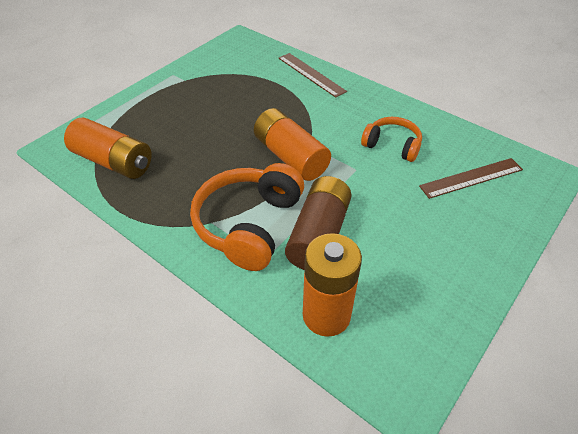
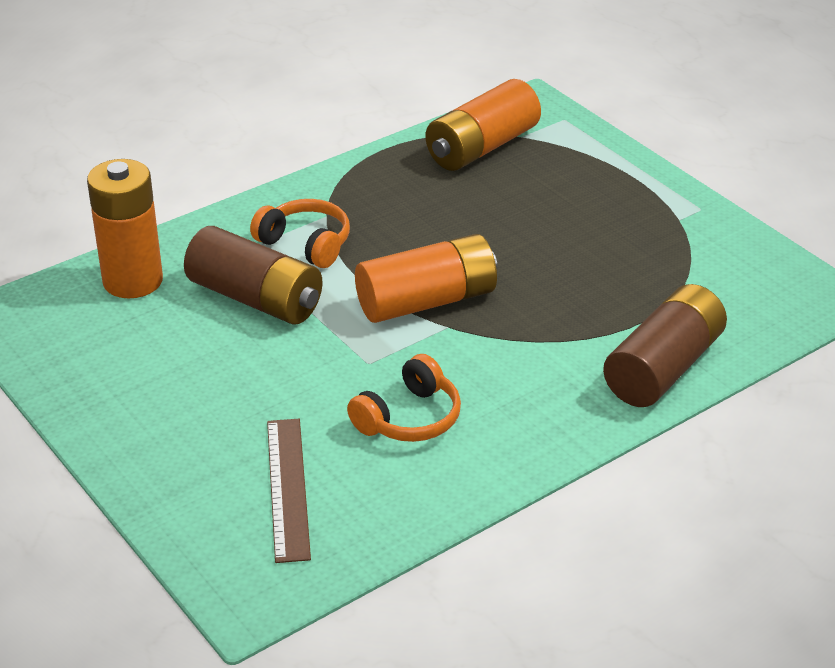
camera: 105 degrees right, 10 degrees down
(248, 224) = (306, 244): orange headphones -> orange headphones, size x0.59
(311, 74) = (663, 368): brown ruler -> brown battery

